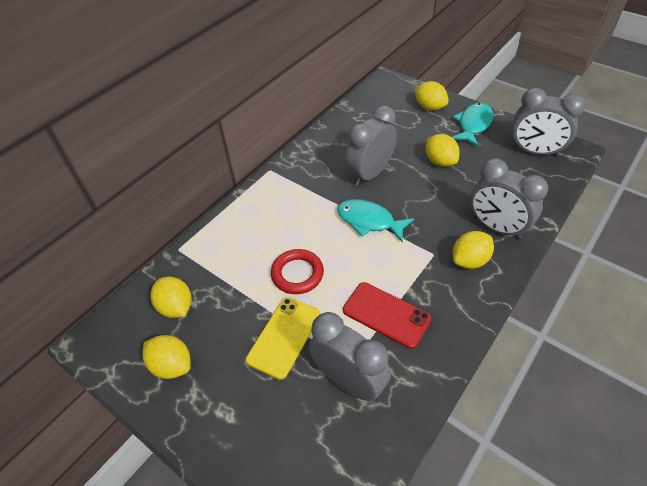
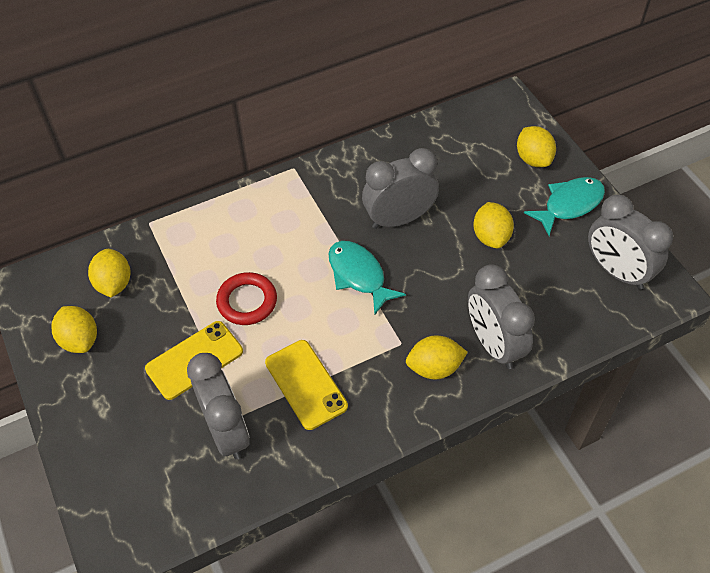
camera: 25 degrees right, 5 degrees up
(386, 314) = (306, 384): red phone -> yellow phone

